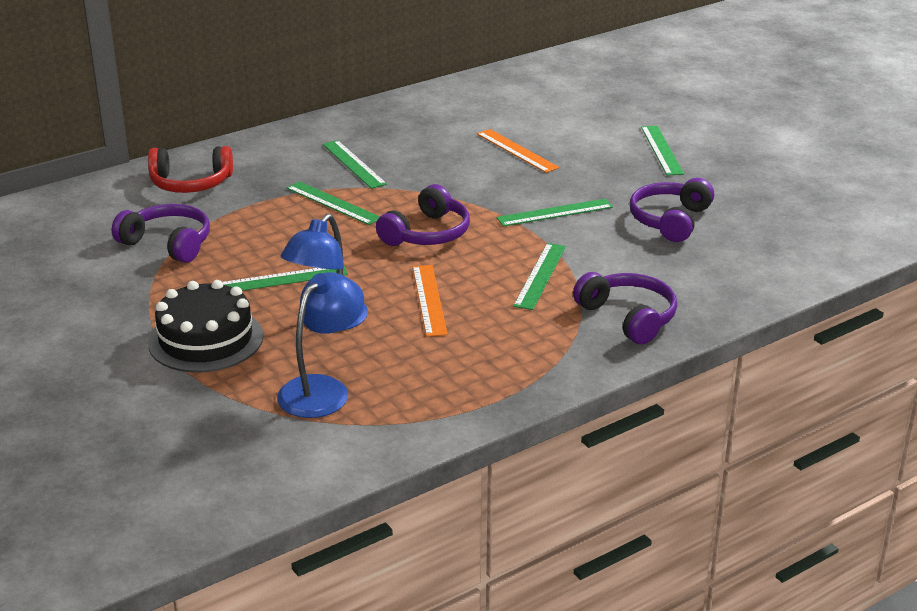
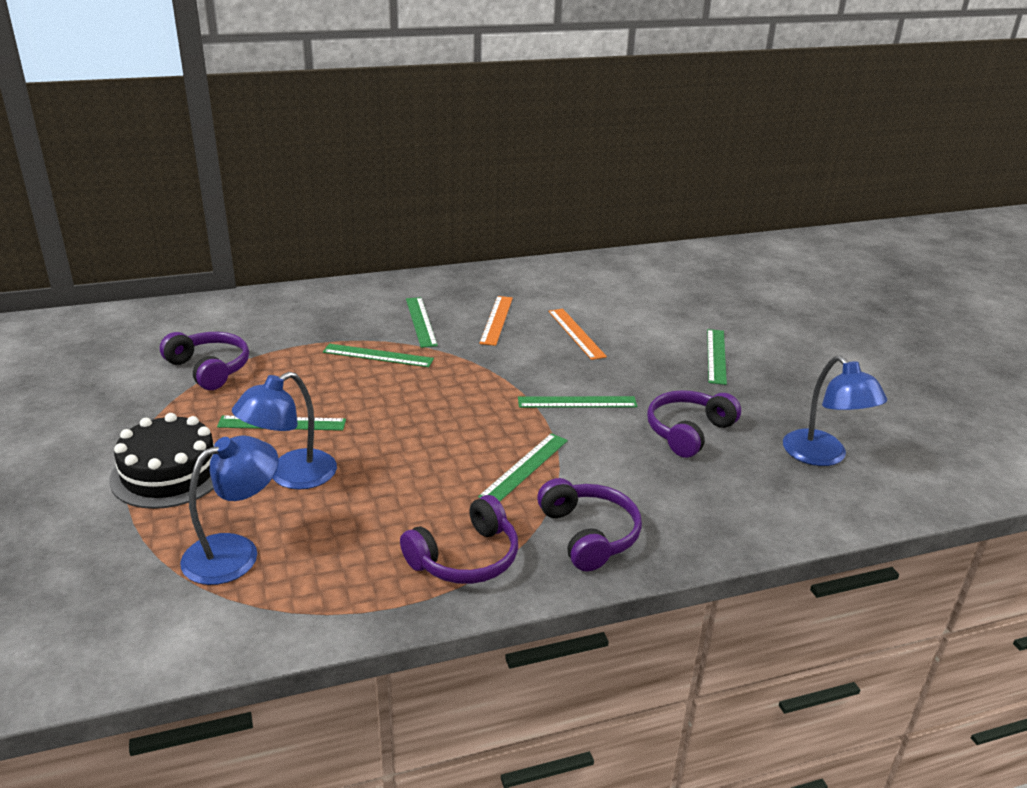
camera: 15 degrees right, 0 degrees up
(190, 183) = (270, 316): red headphones -> none
(333, 203) = (378, 355): green ruler -> green ruler turned 45 degrees counterclockwise
(427, 233) = (443, 401): purple headphones -> purple headphones (465, 558)
(429, 300) = (401, 472): orange ruler -> orange ruler (496, 320)
(797, 220) = (823, 456): none -> blue lamp

